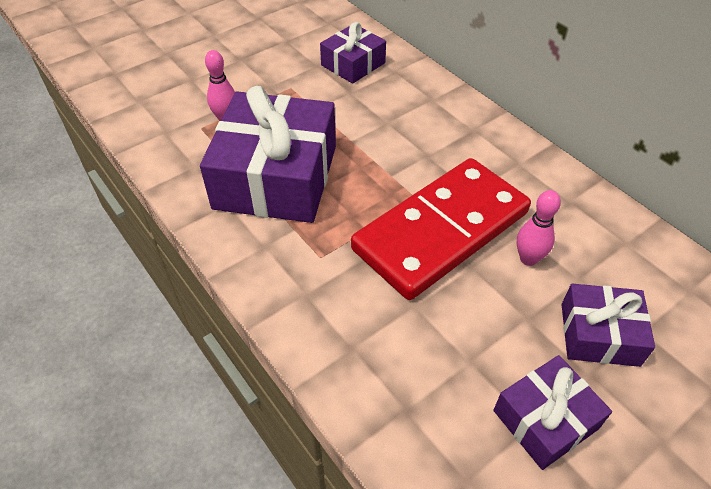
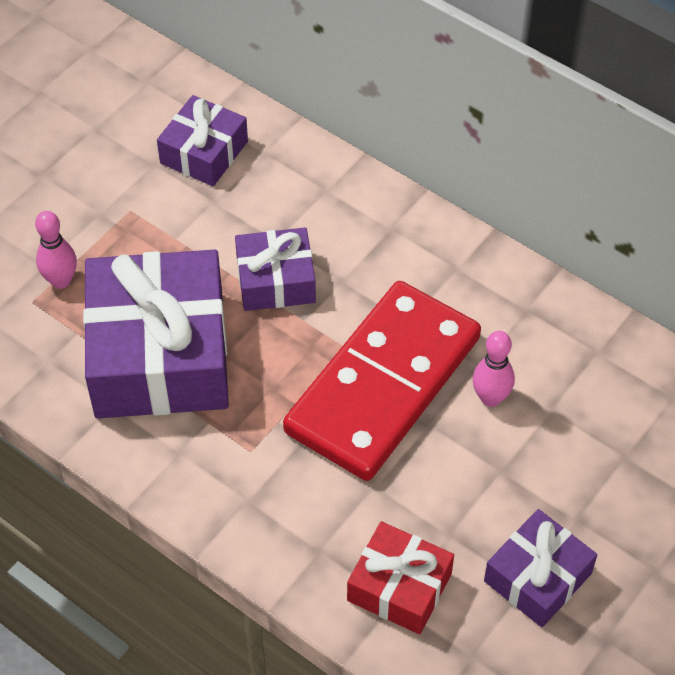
camera: 15 degrees left, 5 degrees up
(414, 396) = (399, 587): none -> red gift
(599, 334) = (580, 471): purple gift -> purple gift (276, 280)

